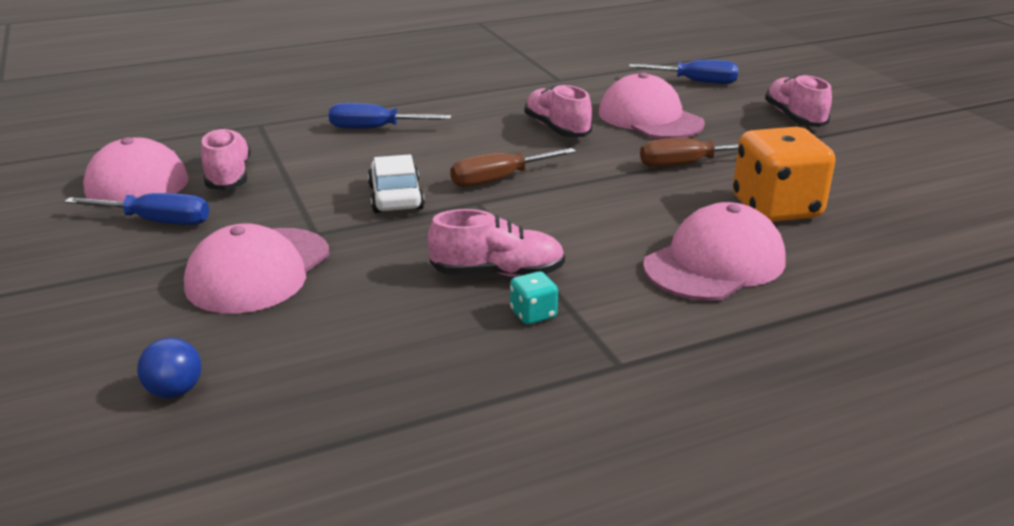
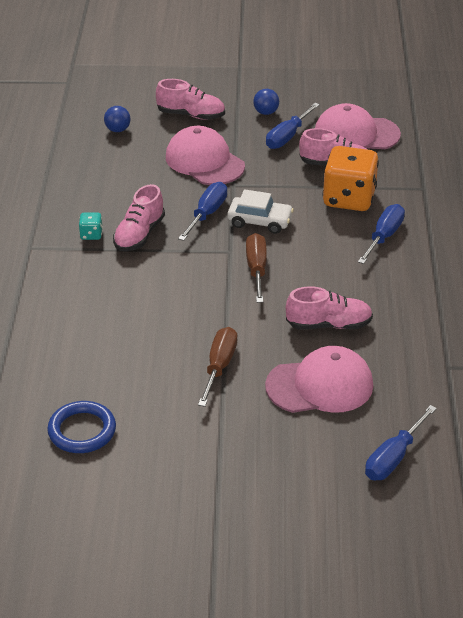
camera: 115 degrees right, 10 degrees up
(78, 253) = (266, 112): none -> blue ball
(405, 235) = (207, 214): none -> blue screwdriver
(714, 263) = (84, 317): pink cap -> none
(776, 208) = (123, 377): orange dice -> orange dice (349, 199)
(794, 118) = (265, 479): pink shoe -> pink shoe (191, 115)
(883, 208) = (82, 431): none -> blue ring

